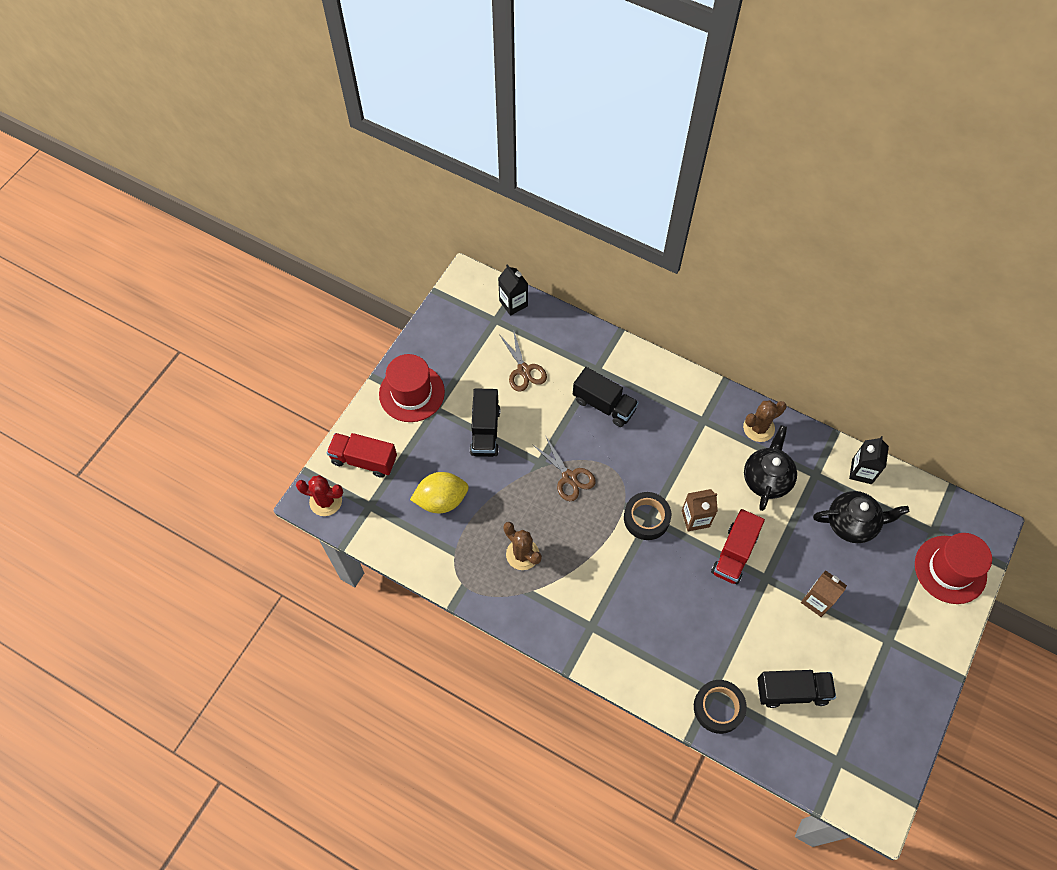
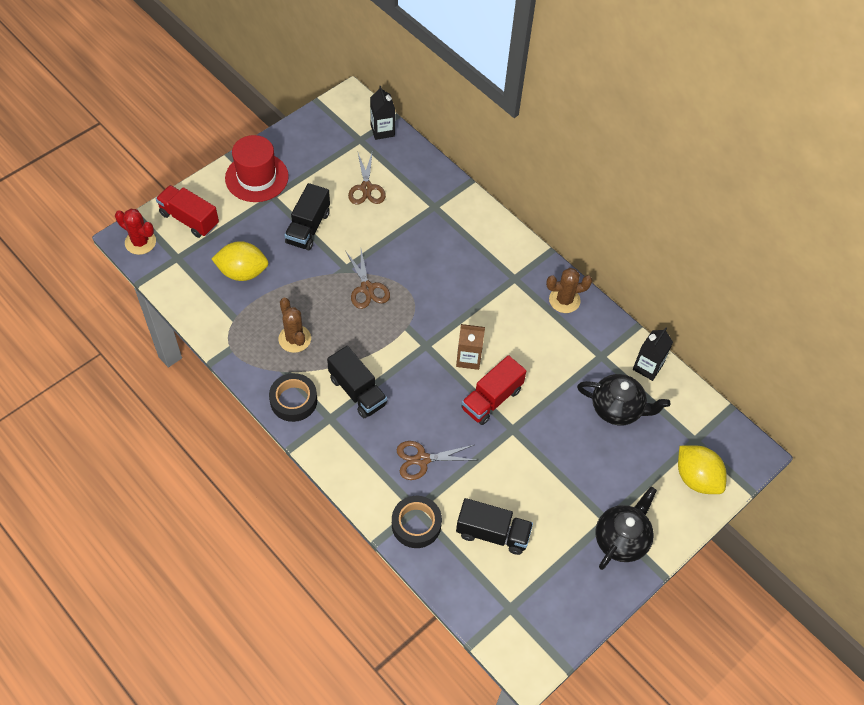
camera: 15 degrees right, 5 degrees down
(604, 405) = (427, 238): black truck -> black truck (357, 391)
(646, 518) = (422, 344): black tape -> black tape (293, 400)
(696, 639) = (422, 459): none -> brown scissors
(766, 478) = (552, 345): black teapot -> black teapot (621, 539)
(817, 600) = (552, 464): brown carton -> none
(950, 569) = (696, 478): red hat -> yellow lemon

